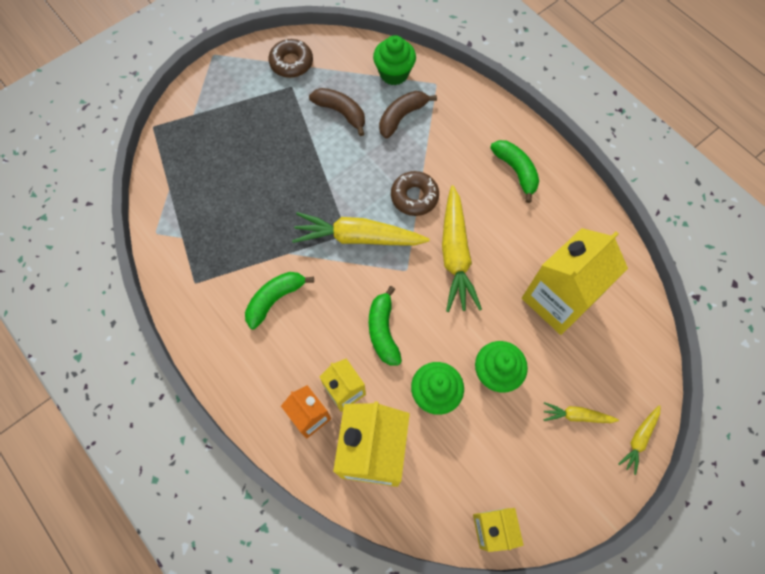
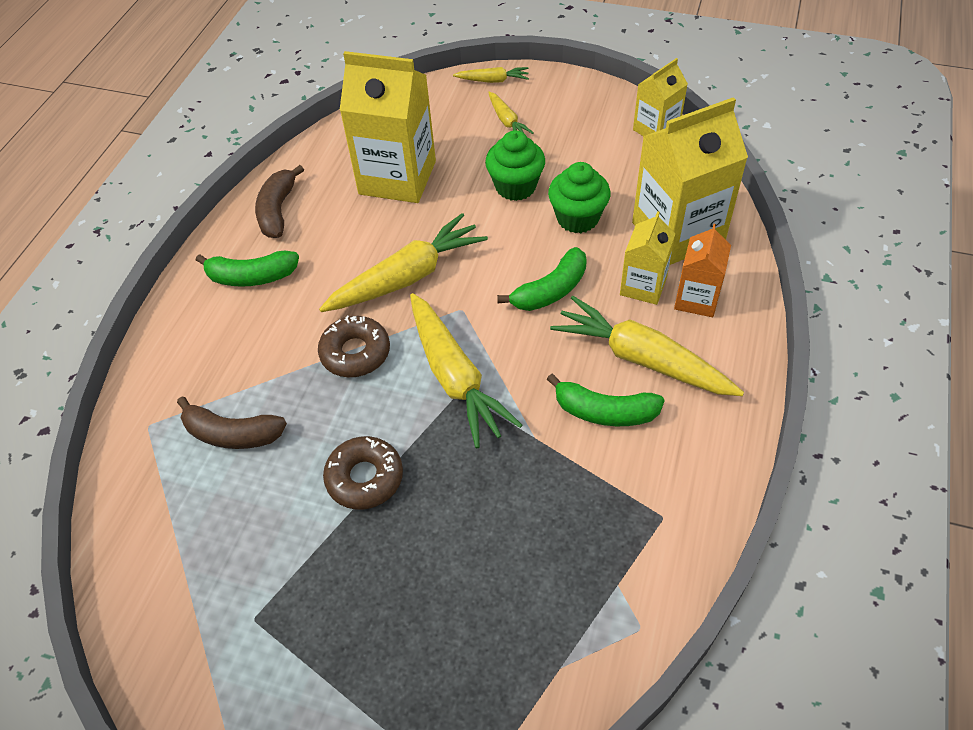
camera: 120 degrees left, 15 degrees down
(291, 63) = (202, 653): brown donut -> brown donut (365, 478)
(292, 346) = (642, 359): none -> yellow carrot
(341, 112) = (267, 514): brown banana -> brown banana (278, 211)
(394, 73) = (153, 487): green cupcake -> none
(516, 171) = (252, 277): green banana -> green banana turned 120 degrees counterclockwise

